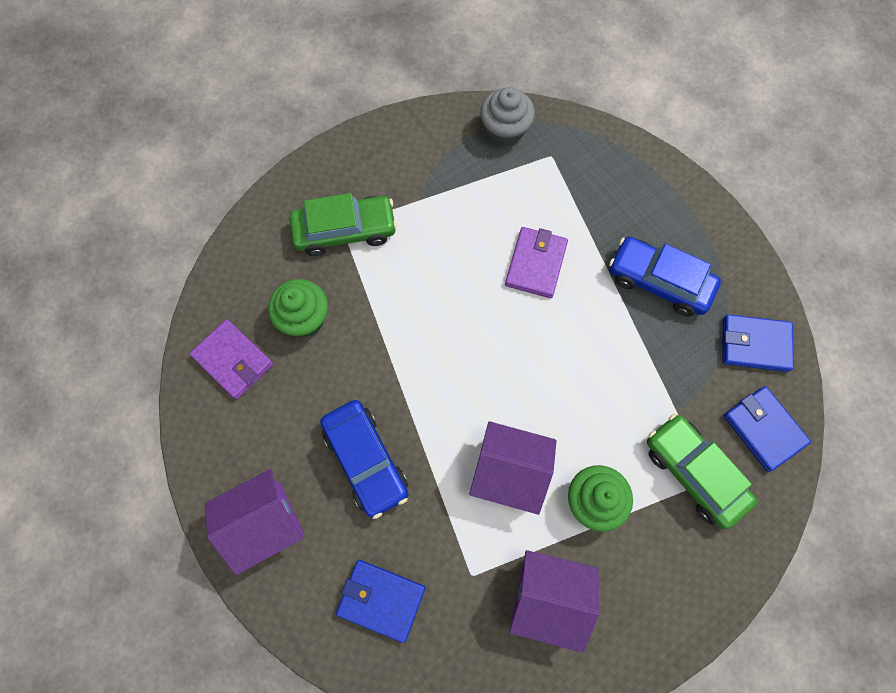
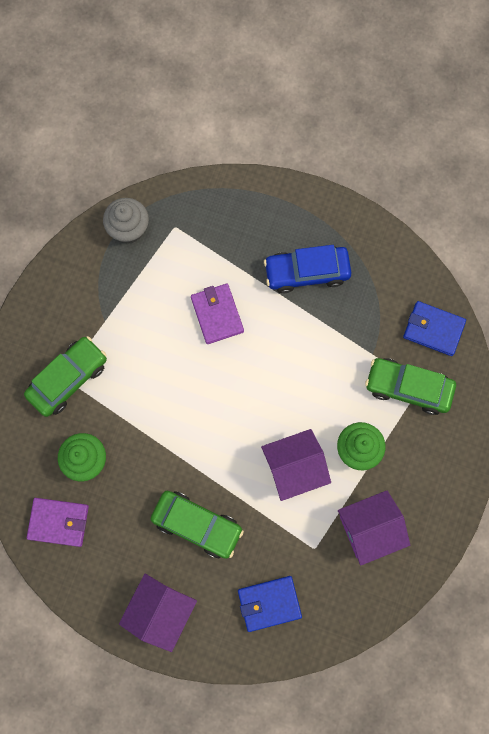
camera: 35 degrees left, 5 degrees up
(366, 460) = (197, 525): blue car -> green car
(754, 344) = (394, 275): blue wallet -> none

